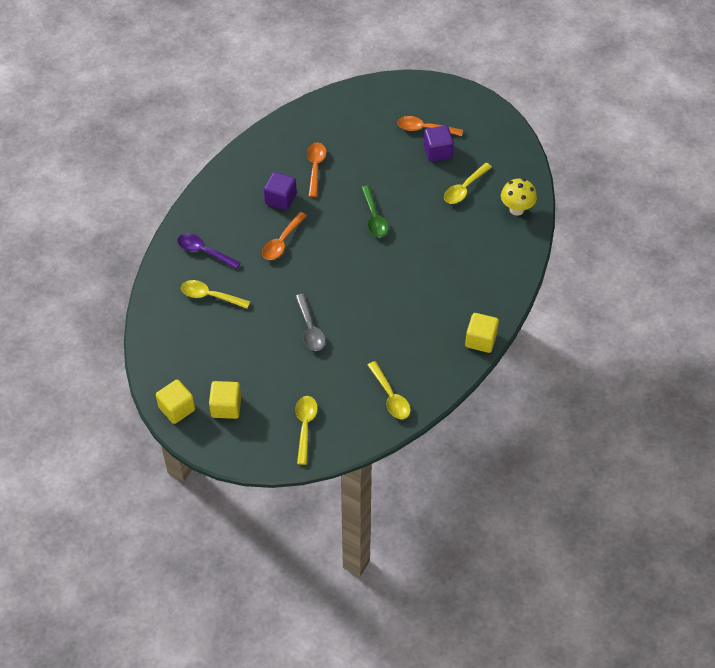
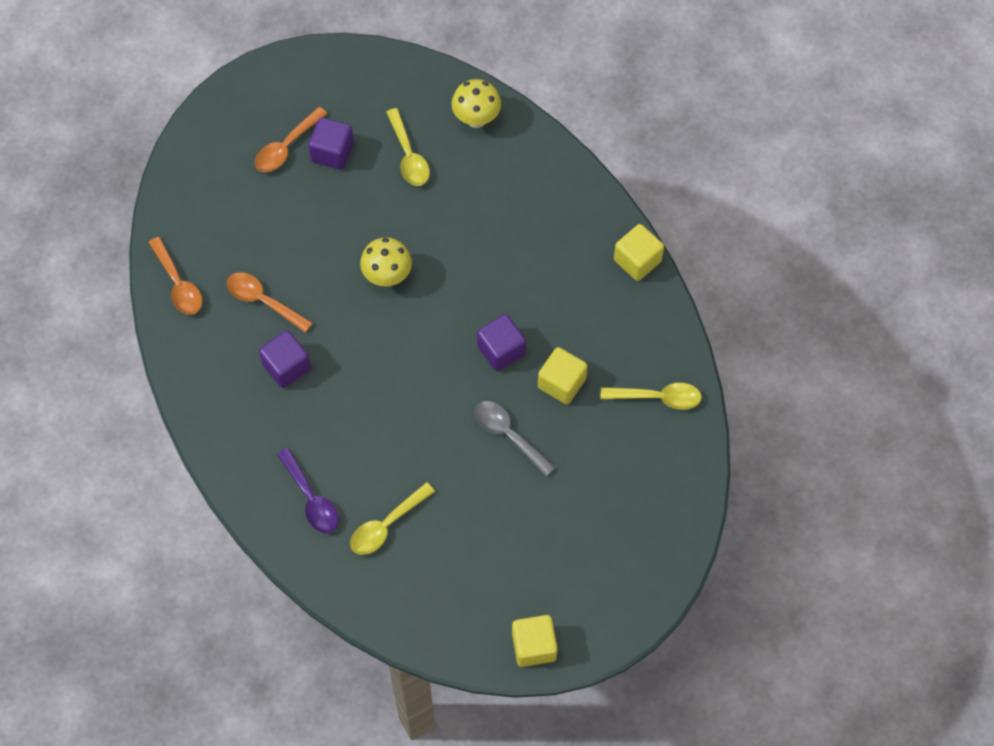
camera: 60 degrees left, 10 degrees up
(204, 251) = (311, 499): purple spoon -> purple spoon turned 90 degrees counterclockwise
(226, 407) = (565, 587): yellow cube -> yellow cube (561, 383)
(282, 242) = (356, 400): orange spoon -> orange spoon (178, 284)
(305, 426) = (644, 512): yellow spoon -> none
(310, 329) = (508, 435): grey spoon -> grey spoon turned 150 degrees counterclockwise
(365, 298) = (501, 350): none -> purple cube
(374, 218) = (387, 276): green spoon -> yellow mushroom

